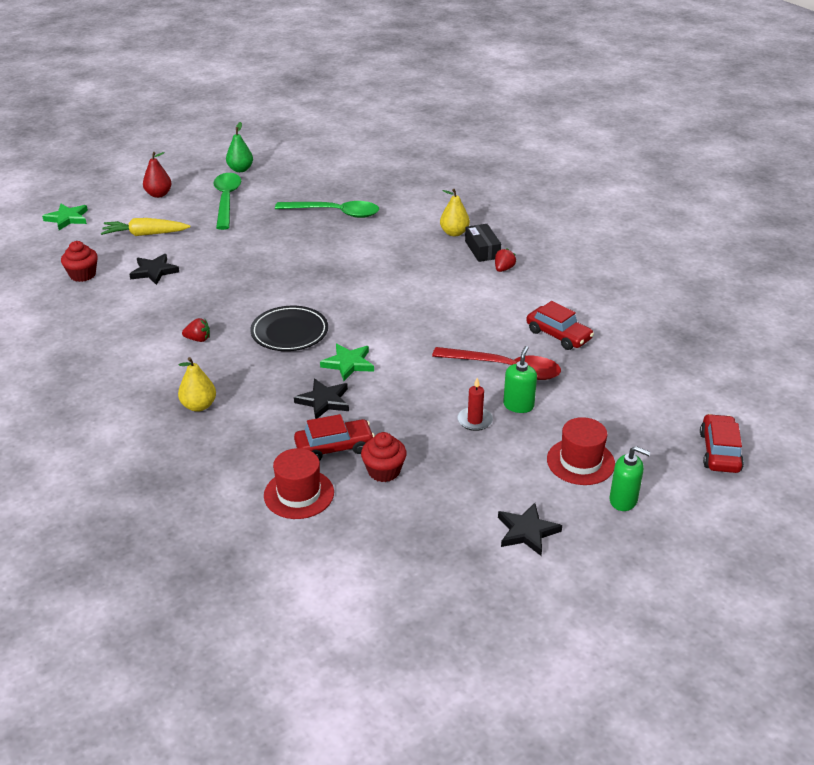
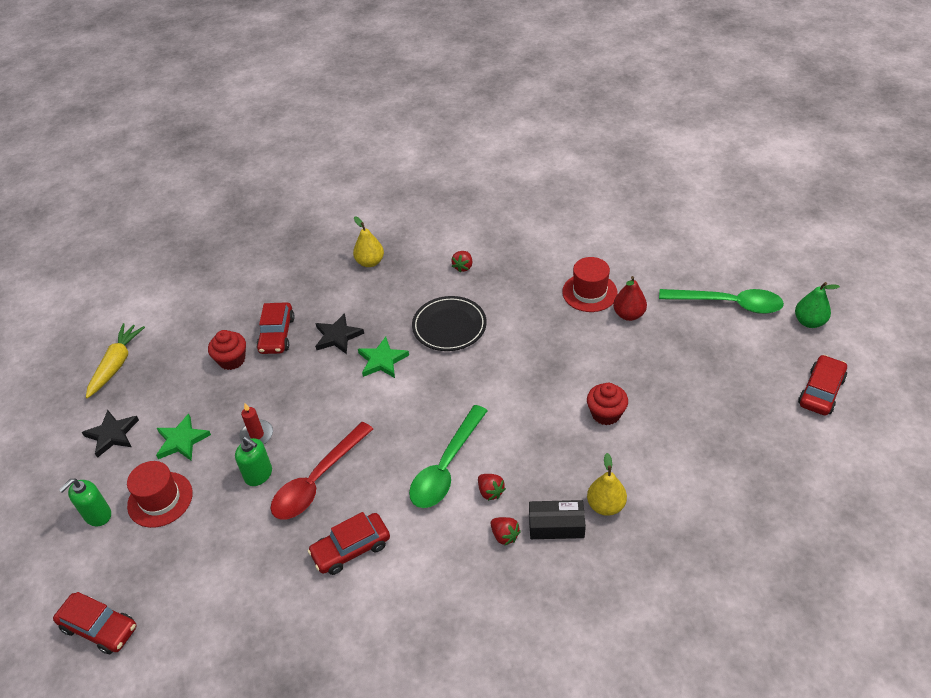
camera: 110 degrees right, 10 degrees up
(67, 218) = (705, 191): green star -> green star (182, 440)
(82, 275) = (595, 201): red cupcake -> red cupcake (606, 414)
(145, 234) = (662, 240): yellow carrot -> yellow carrot (116, 364)
(154, 271) = (587, 244): black star -> none
(158, 194) = (750, 252): red pear -> red pear (628, 314)
(299, 494) = (238, 307): red hat -> red hat (589, 292)
(312, 164) = (821, 391): none -> red car
(335, 213) = (681, 395): green spoon -> green spoon (446, 467)
(468, 281) = (490, 492): none -> red strawberry

